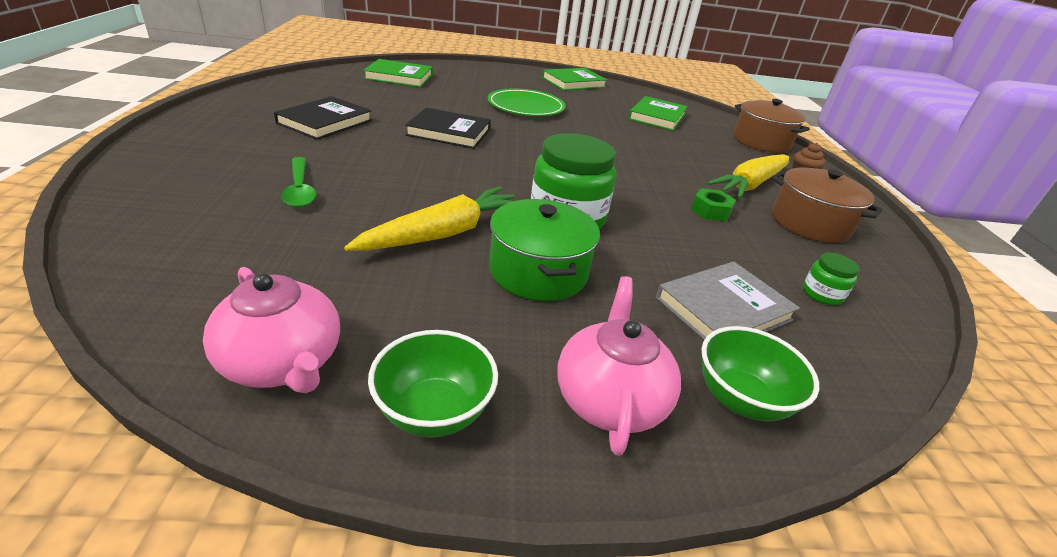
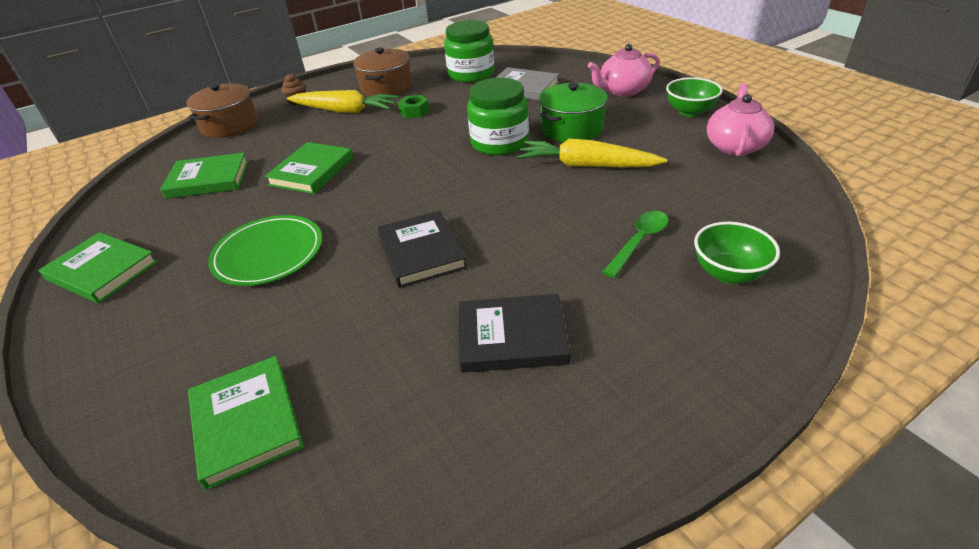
camera: 115 degrees left, 5 degrees up
(624, 140) = (312, 171): none -> green book
(740, 399) = (580, 74): green bowl -> green bowl (728, 273)
(822, 294) = (471, 74): green jar -> green jar, size x2.18

